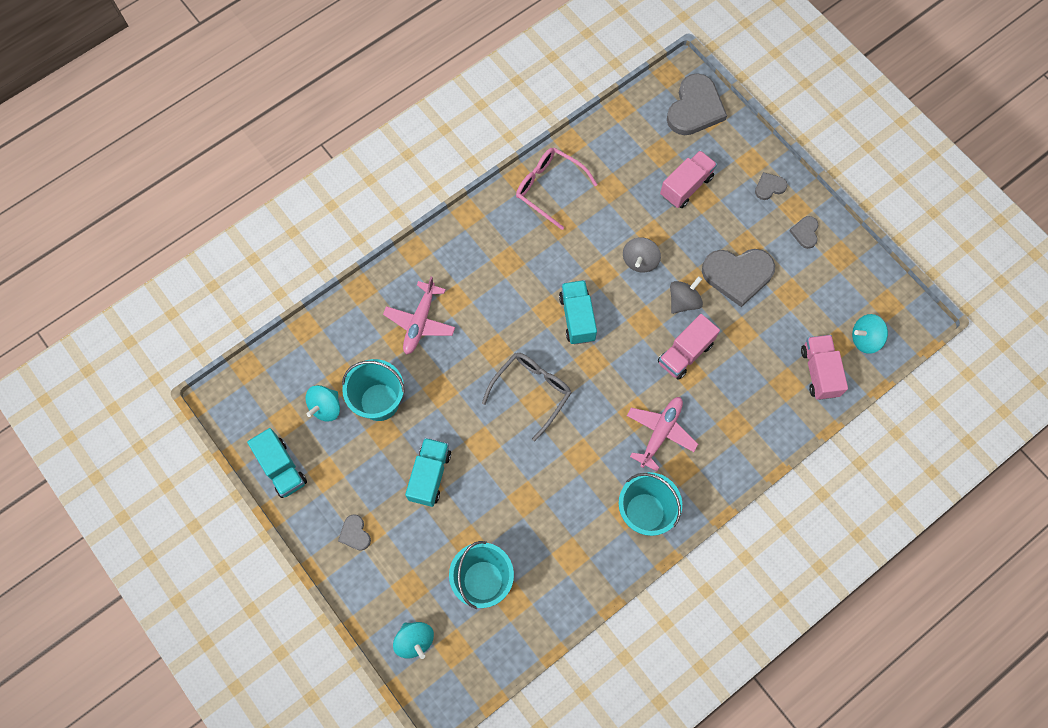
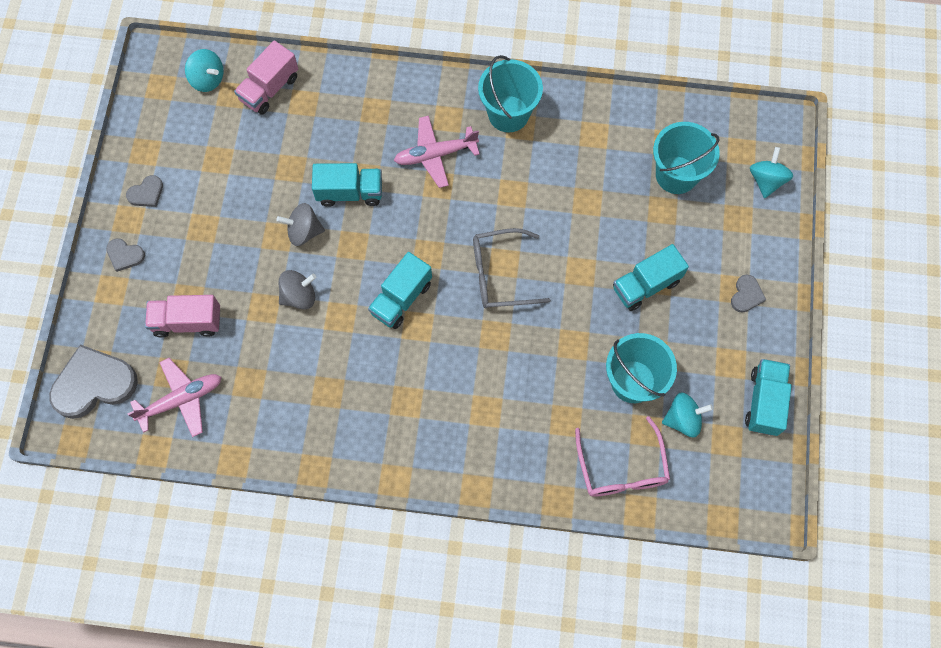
camera: 135 degrees left, 0 degrees up
(420, 322) = (534, 418): pink plane -> pink plane (181, 399)
(549, 188) = (300, 434): pink glasses -> pink glasses (621, 468)
(685, 353) = (350, 192): pink truck -> turquoise truck
(737, 275) = (238, 211): grey heart -> none

